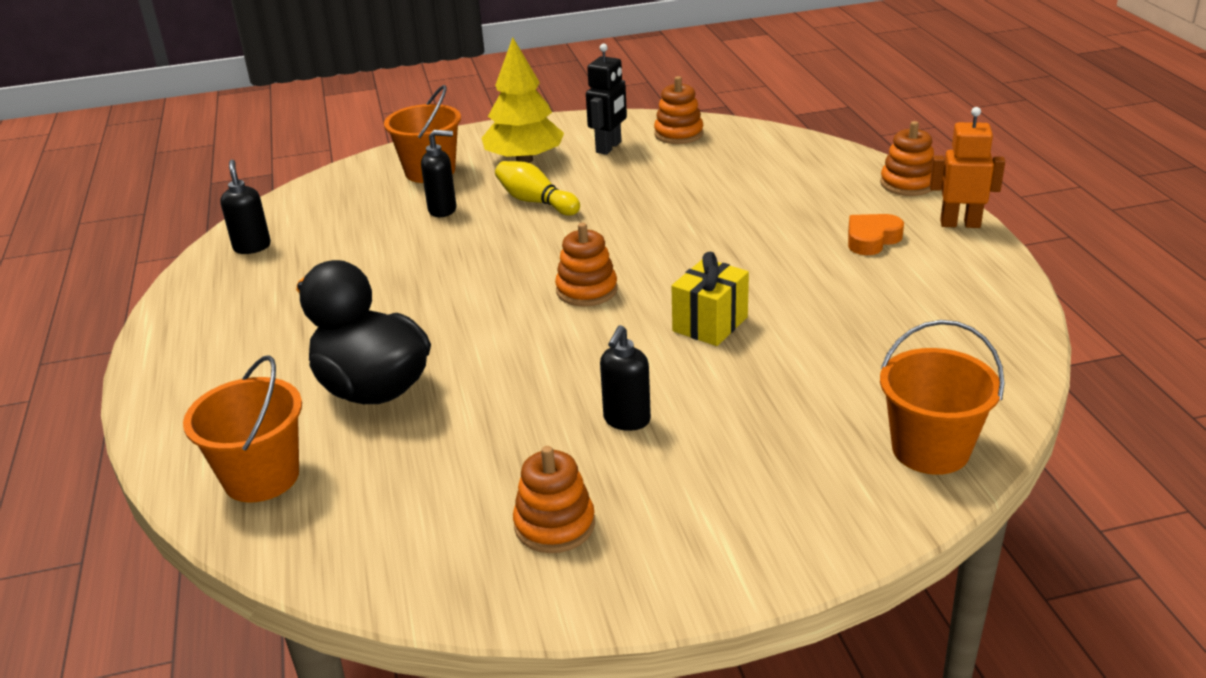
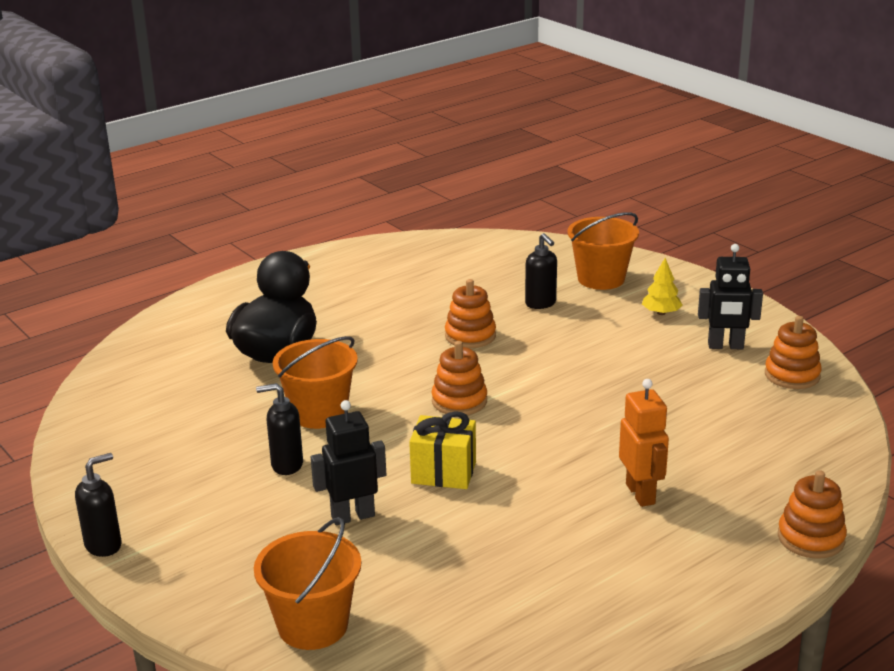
camera: 65 degrees right, 5 degrees down
(252, 247) = (429, 251): black soap dispenser -> black soap dispenser (104, 545)
(261, 477) = (166, 347): orange bucket -> orange bucket (319, 413)
(524, 160) = (661, 313): yellow tree -> yellow tree, size x0.49
(535, 202) = (588, 339): yellow bowling pin -> none
(554, 525) = (154, 466): orange stacking toy -> orange stacking toy (470, 336)
(753, 392) = (352, 516): none -> black robot
(871, 239) = (662, 534): orange heart -> none
(960, 224) = (744, 588): orange robot -> orange robot (641, 494)

